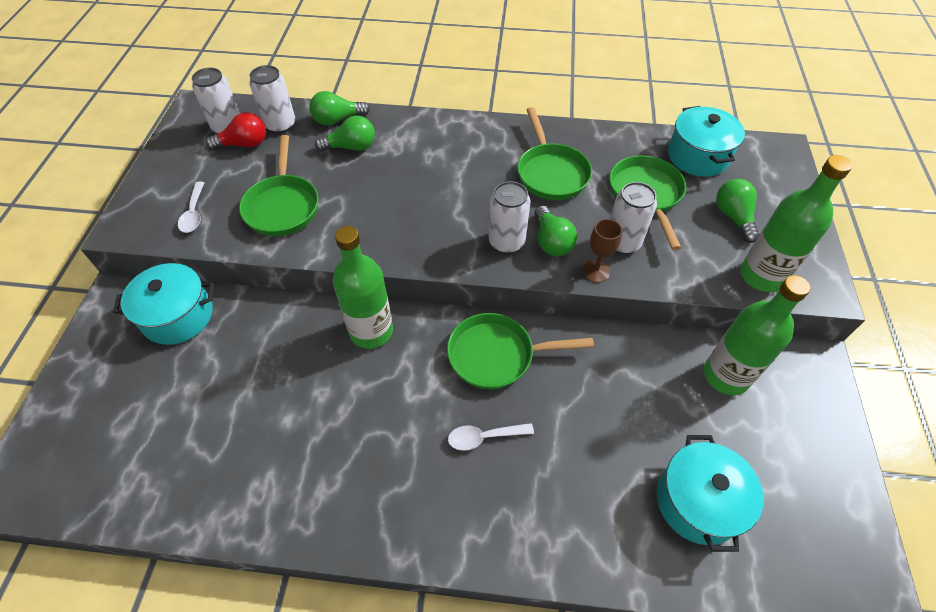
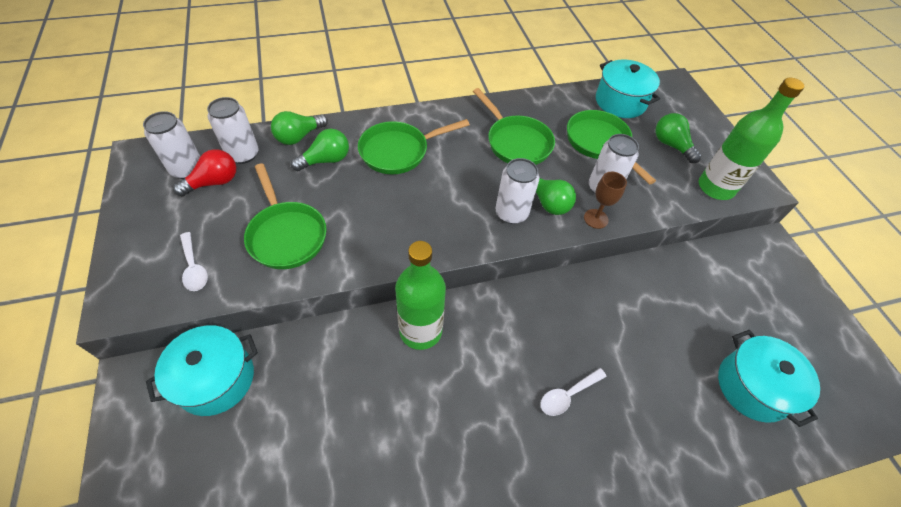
camera: 25 degrees left, 0 degrees up
(496, 355) = (540, 317): green pan -> green pan (398, 151)
(726, 375) = (718, 275): green bottle -> none

